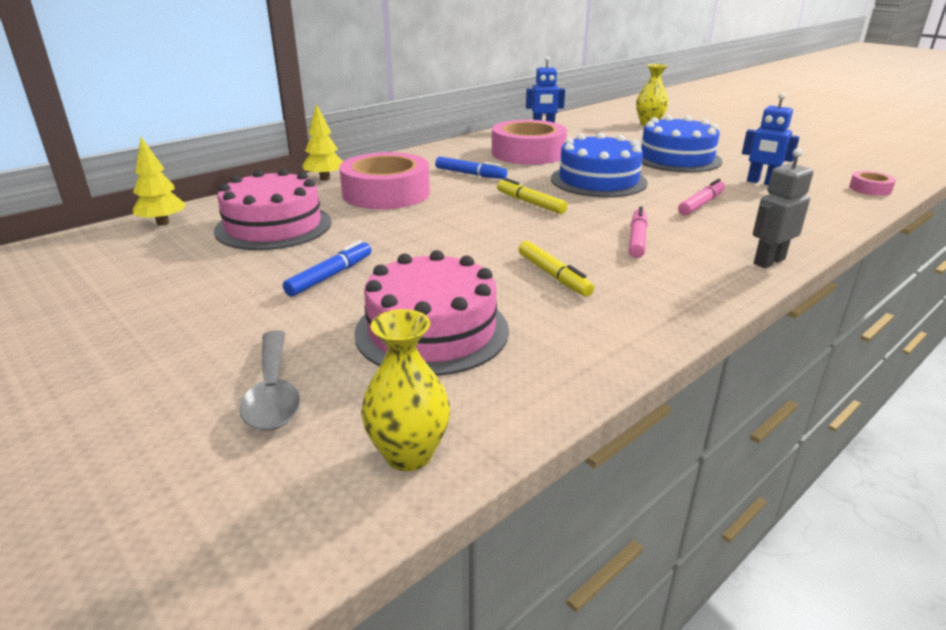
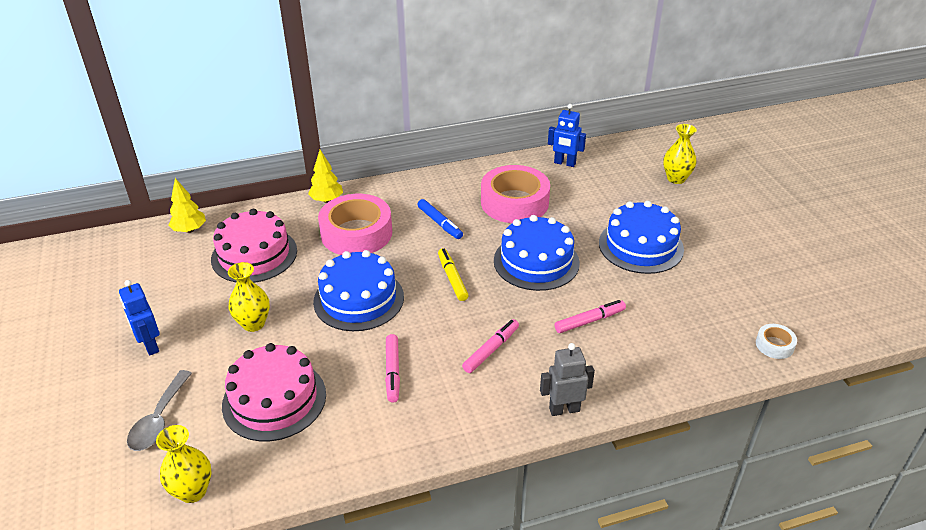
camera: 25 degrees right, 10 degrees up
(330, 276) = (253, 324): blue marker -> yellow vase
(444, 234) = (358, 299): none -> blue cake
(553, 276) = (393, 372): yellow marker -> pink marker
(761, 182) = (679, 305): blue robot -> blue robot (150, 346)
(870, 189) = (774, 345): pink tape -> white tape

